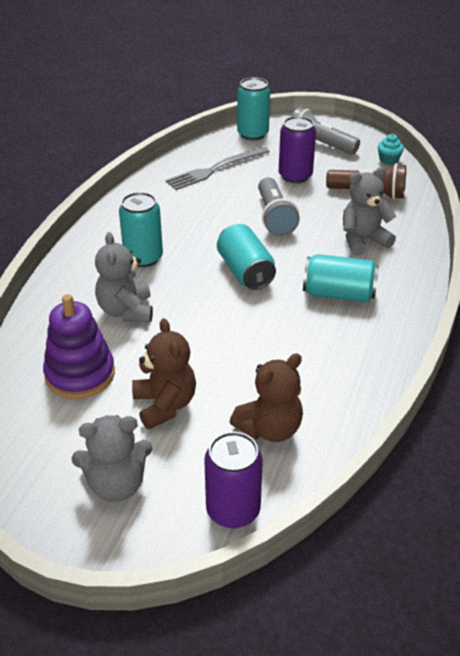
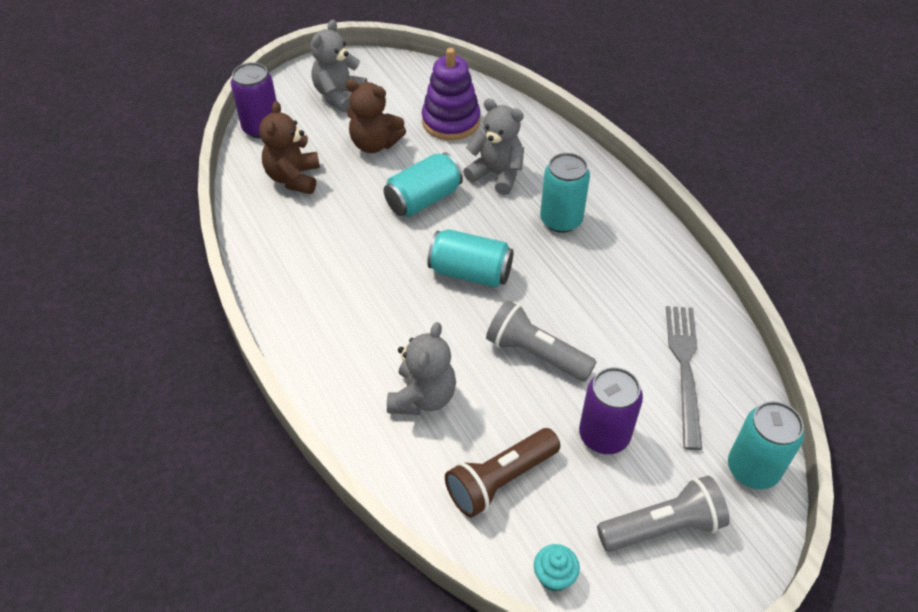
camera: 130 degrees right, 10 degrees up
(338, 294) = (371, 314): turquoise can -> turquoise can (423, 199)

